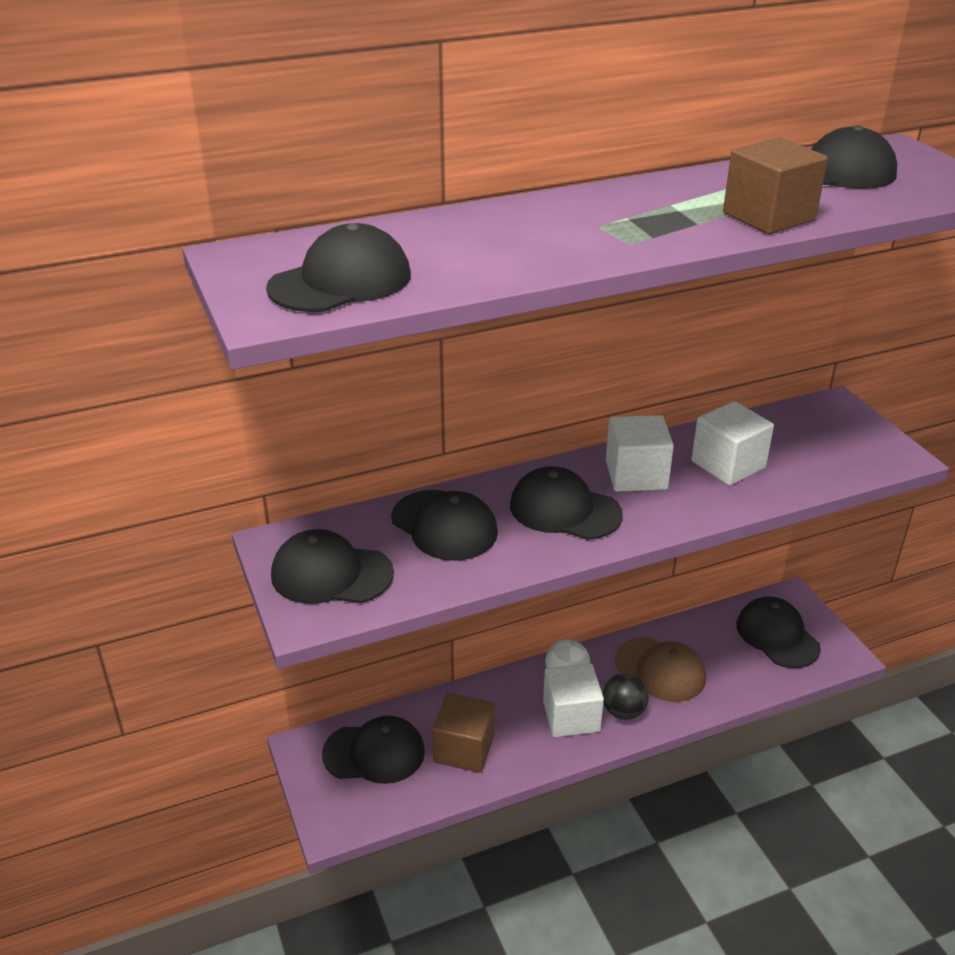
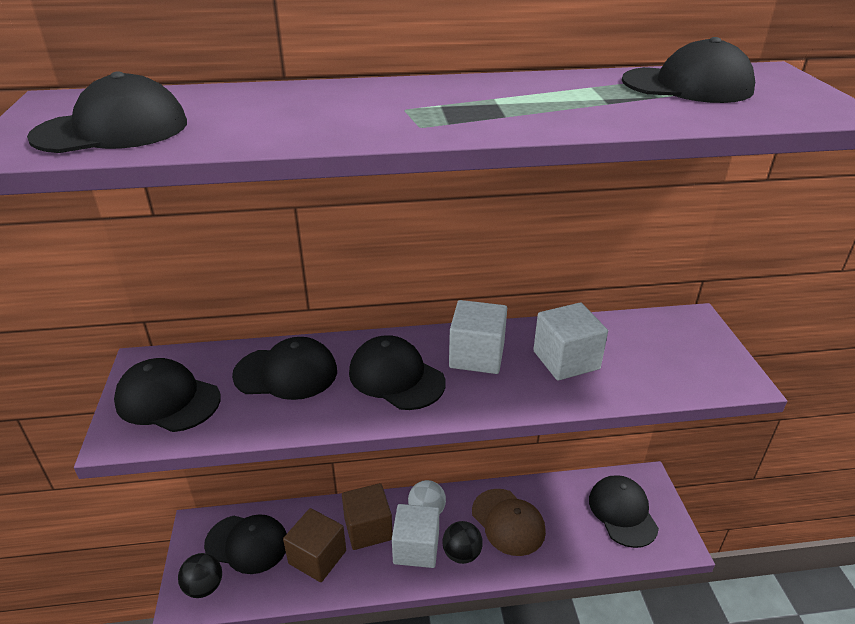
camera: 15 degrees right, 0 degrees up
(347, 807) = (204, 587): none -> black ball
(444, 526) = (286, 373): black cap -> black cap turned 60 degrees counterclockwise
(768, 217) = (584, 117): brown cube -> brown cube (368, 528)

